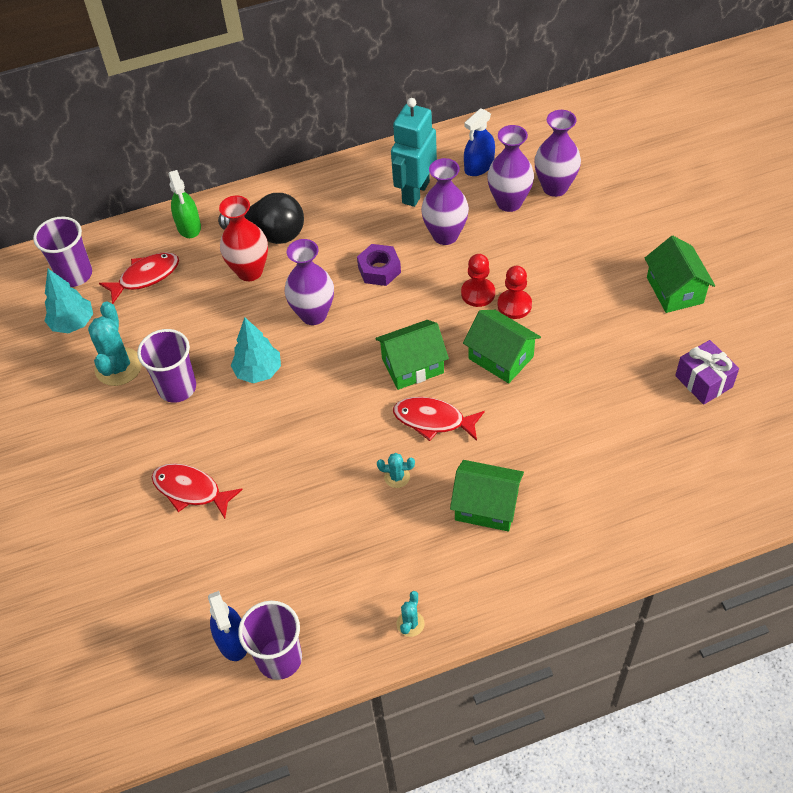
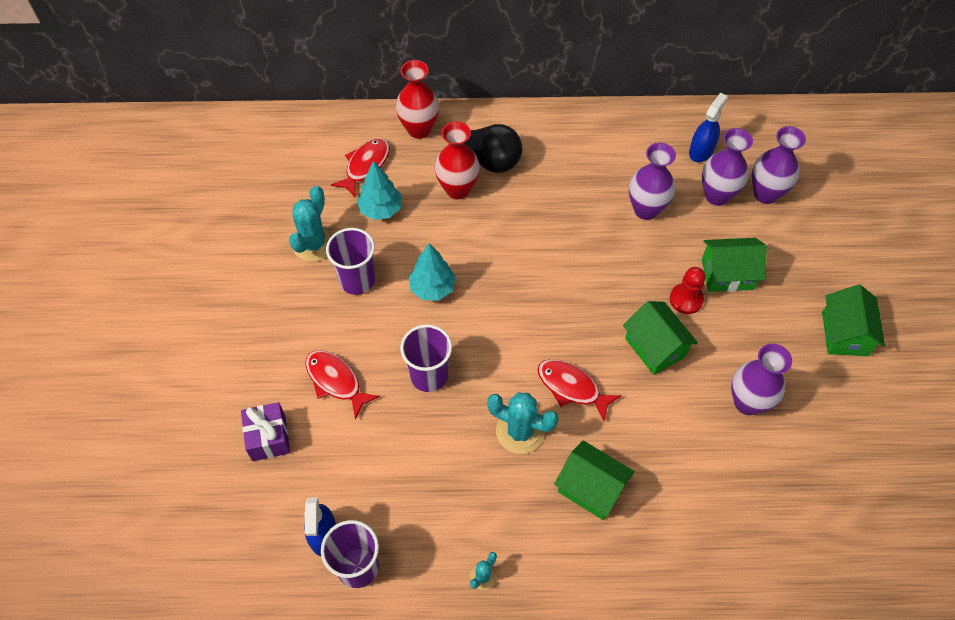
camera: 15 degrees right, 5 degrees up
(73, 323) = (289, 190): turquoise tree -> turquoise tree (381, 209)
(75, 274) = (306, 144): purple cup -> purple cup (429, 375)
(145, 277) = (365, 166): red fish -> red fish turned 45 degrees counterclockwise
(189, 226) = (419, 129): green spray bottle -> red vase
(313, 314) = (499, 249): purple vase -> purple vase (747, 402)
(379, 270) = (573, 224): purple nut -> none
(397, 477) = (520, 431): turquoise cactus -> turquoise cactus, size x1.99
(412, 366) = (571, 328): green house -> green house (727, 274)
(415, 192) = (633, 158): turquoise robot -> none
(478, 293) = (656, 277): red pawn -> none
(479, 166) = (701, 151): blue spray bottle -> blue spray bottle turned 150 degrees clockwise
(703, 381) = (840, 435): purple gift -> purple gift (268, 437)

